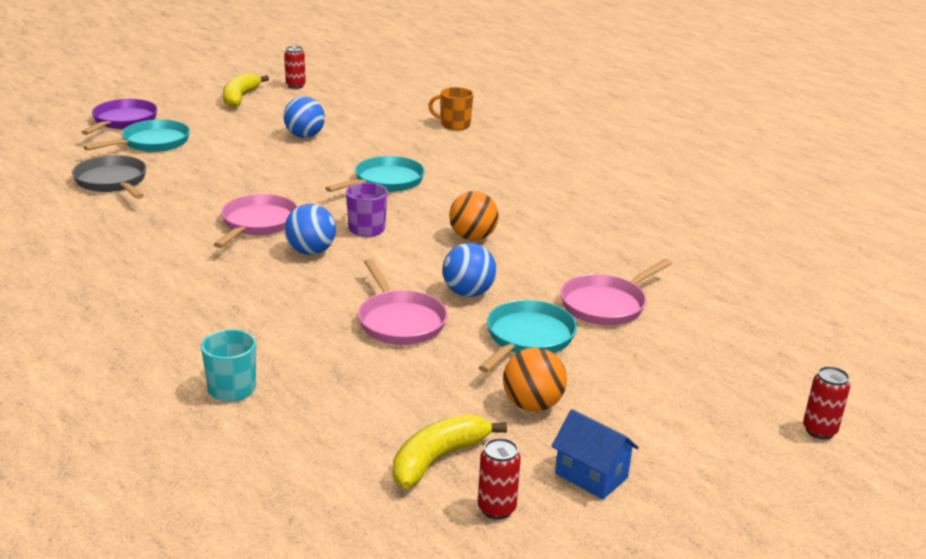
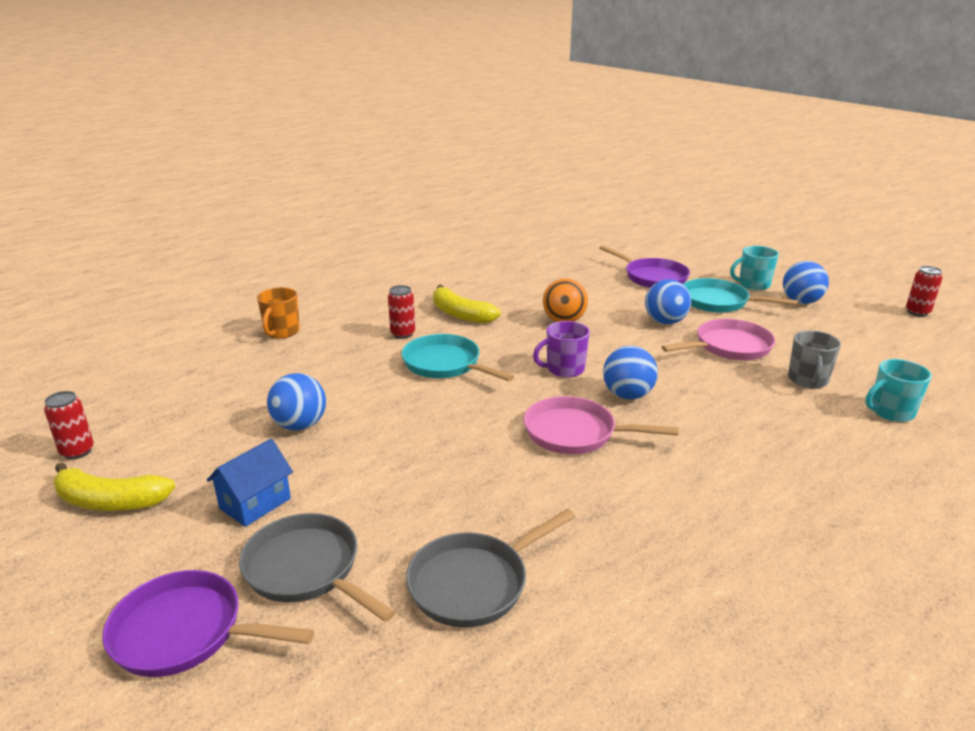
camera: 90 degrees left, 0 degrees up
(152, 143) = (307, 570): turquoise pan -> grey pan
(312, 353) = (808, 380): none -> grey mug
(437, 459) = (890, 329): yellow banana -> yellow banana (460, 314)
(532, 405) = (801, 302): orange ball -> blue ball
(591, 378) = (753, 285): none -> turquoise mug
(591, 475) = (857, 288): blue house -> blue house (255, 503)
(607, 304) = (652, 277): pink pan -> purple pan
(819, 431) = (757, 237): red can -> red can (403, 334)

